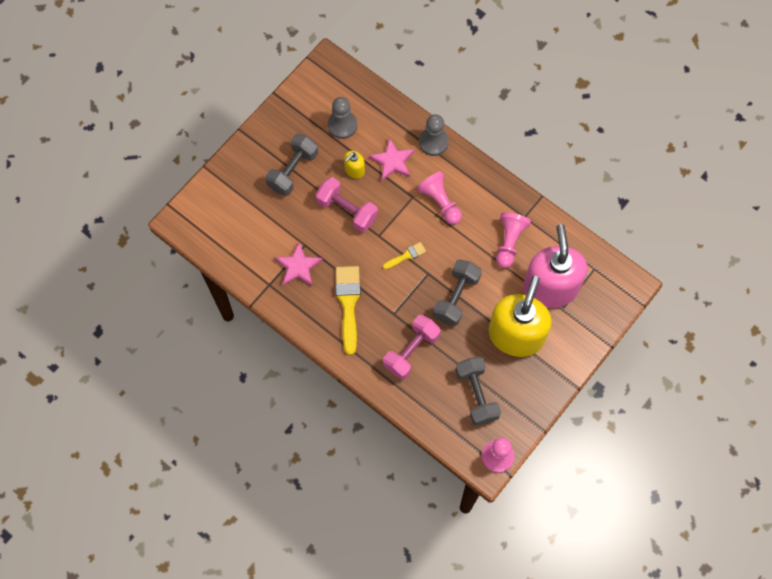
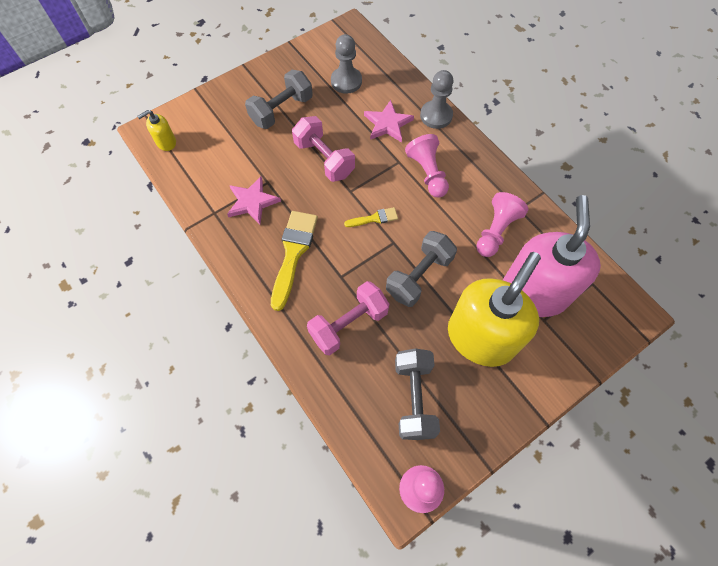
camera: 15 degrees right, 5 degrees down
(354, 170) = (345, 123): yellow soap dispenser -> yellow soap dispenser (166, 142)

